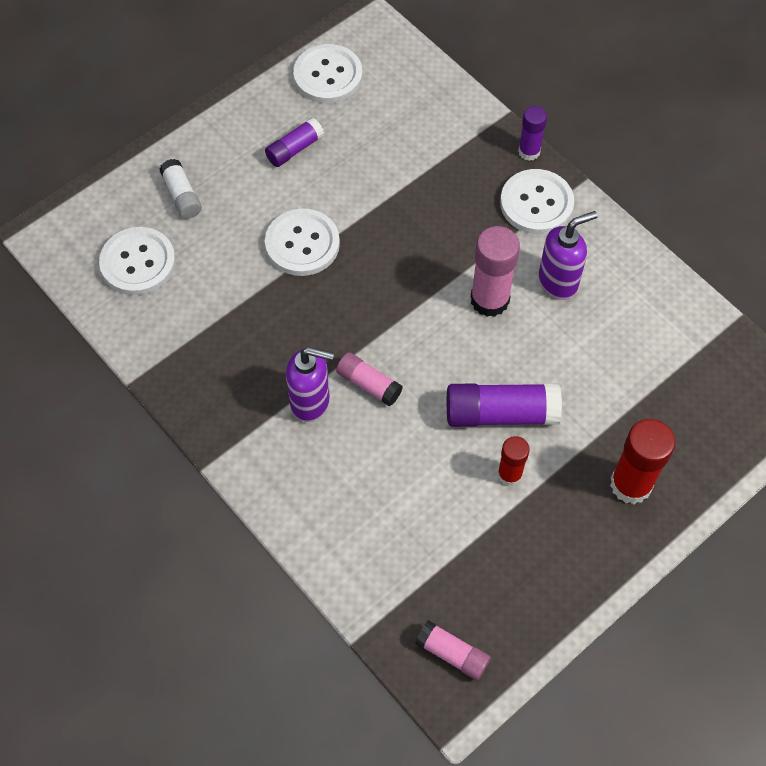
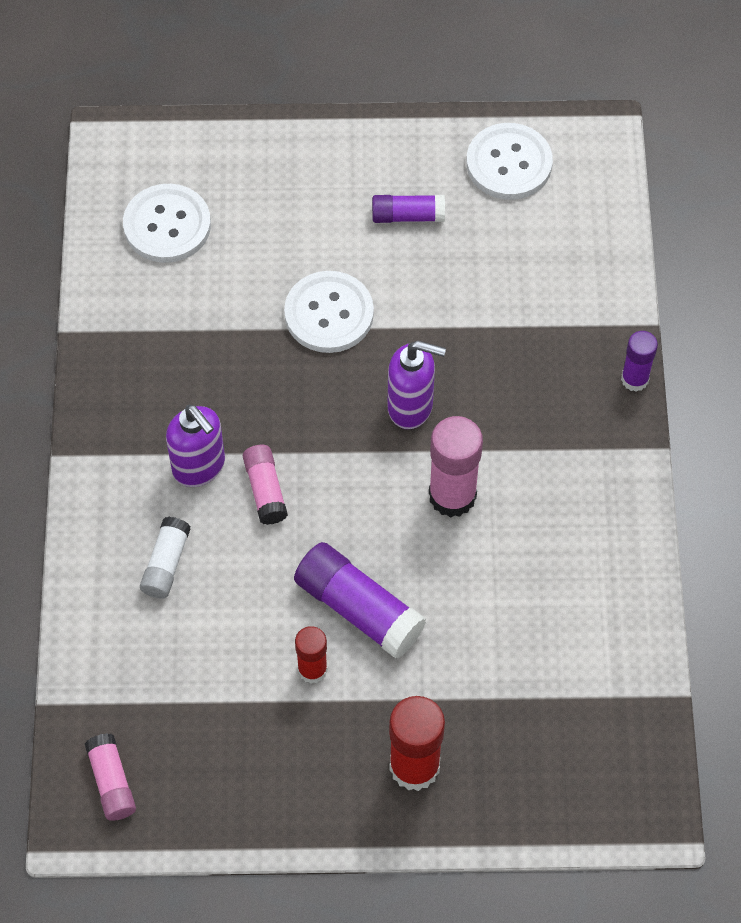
camera: 40 degrees right, 0 degrees up
(182, 195) = (263, 188): white glue stick -> white glue stick (166, 564)
(536, 203) = (590, 436): white button -> none
(558, 282) = (536, 528): purple soap dispenser -> purple soap dispenser (411, 407)

